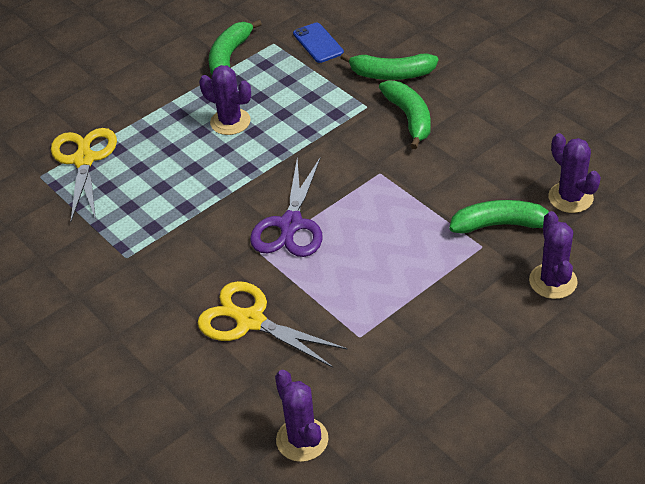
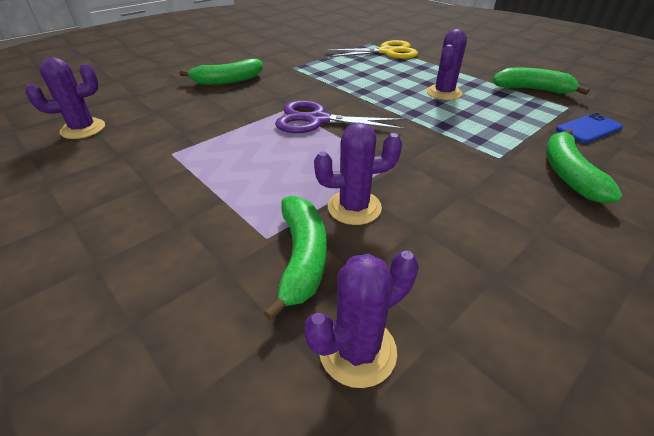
camera: 85 degrees right, 5 degrees down
(250, 321) = (214, 107): yellow scissors -> none
(409, 118) = (492, 185): green banana -> green banana (228, 81)
(553, 281) = (180, 307): purple cactus -> purple cactus (354, 207)

